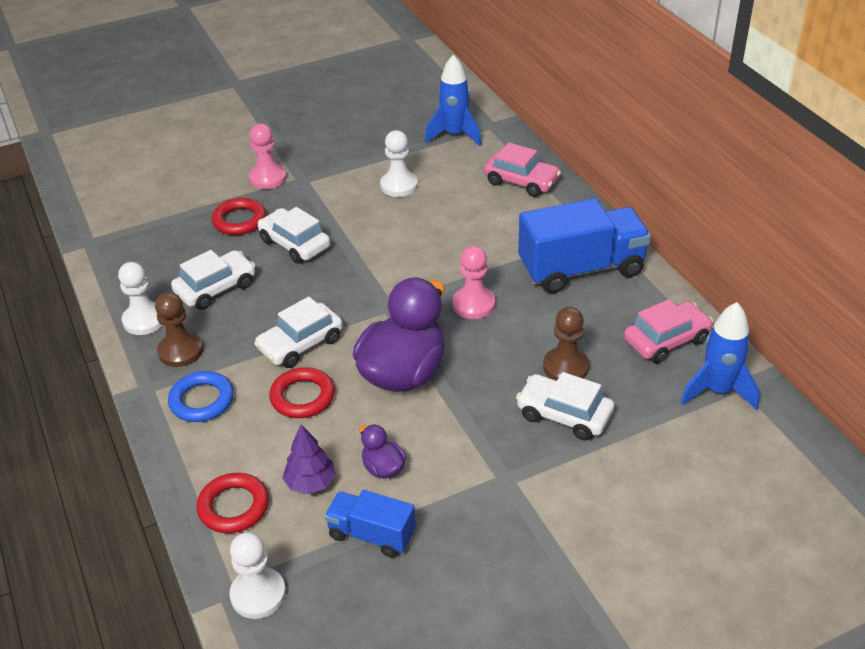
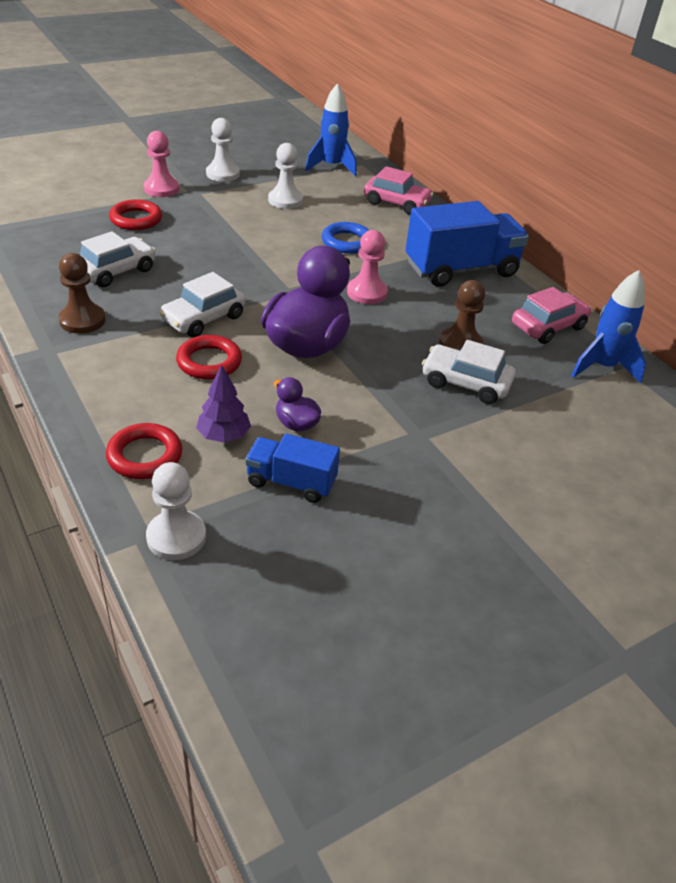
camera: 10 degrees left, 0 degrees up
(144, 320) = (44, 294): white pawn -> white pawn (222, 174)
(202, 400) = (106, 362): blue ring -> blue ring (347, 242)
(295, 244) = (191, 239): white car -> none

